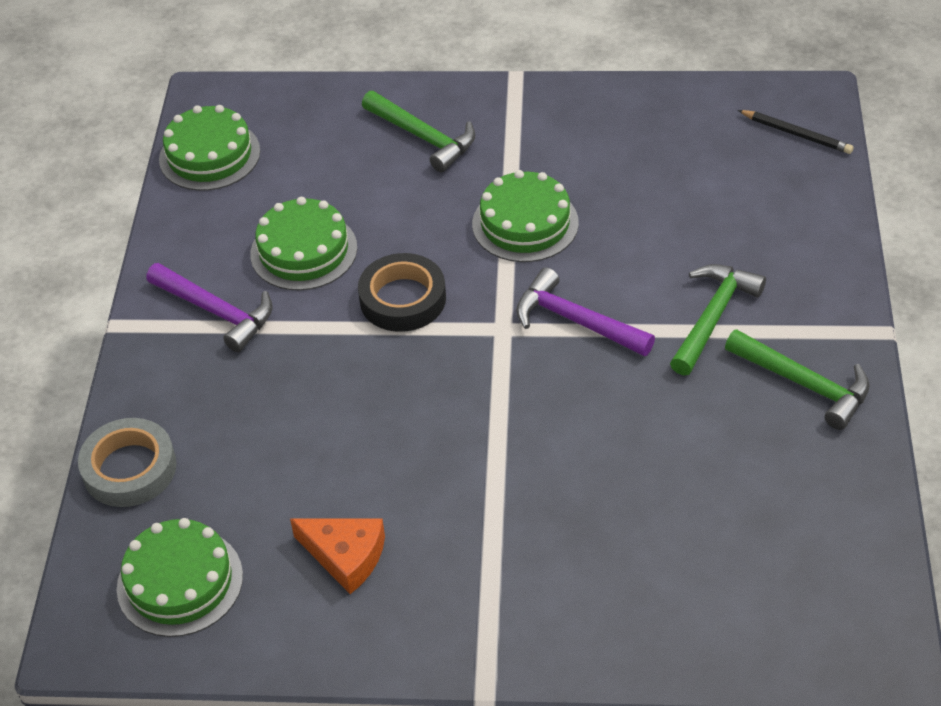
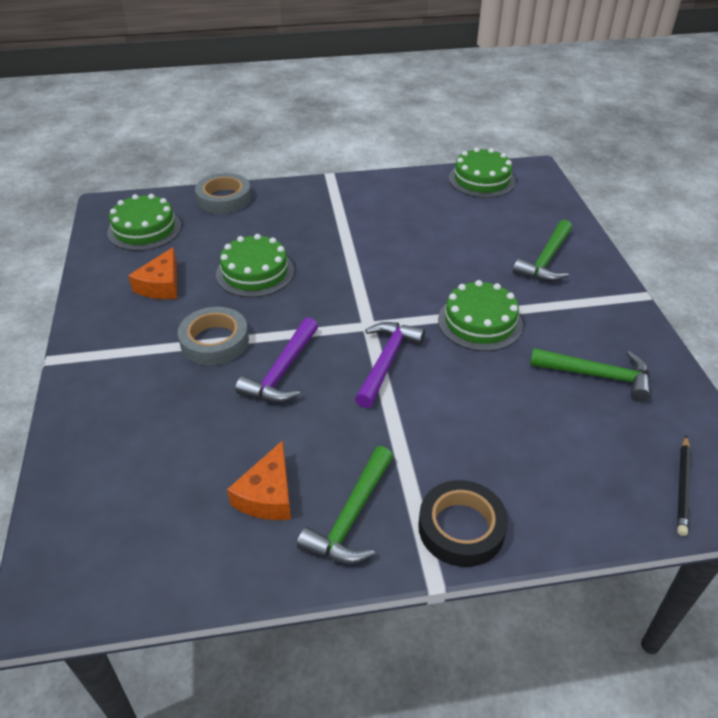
camera: 75 degrees right, 5 degrees down
(216, 312) = (349, 205): purple hammer -> purple hammer (282, 372)
(304, 251) = (412, 228): green cake -> green cake (255, 272)
(402, 299) = (383, 275): black tape -> black tape (461, 528)
(494, 493) = (214, 341): none -> grey tape
(713, 317) = (415, 444): green hammer -> green hammer (597, 375)
(766, 453) = (268, 495): none -> orange cheese

